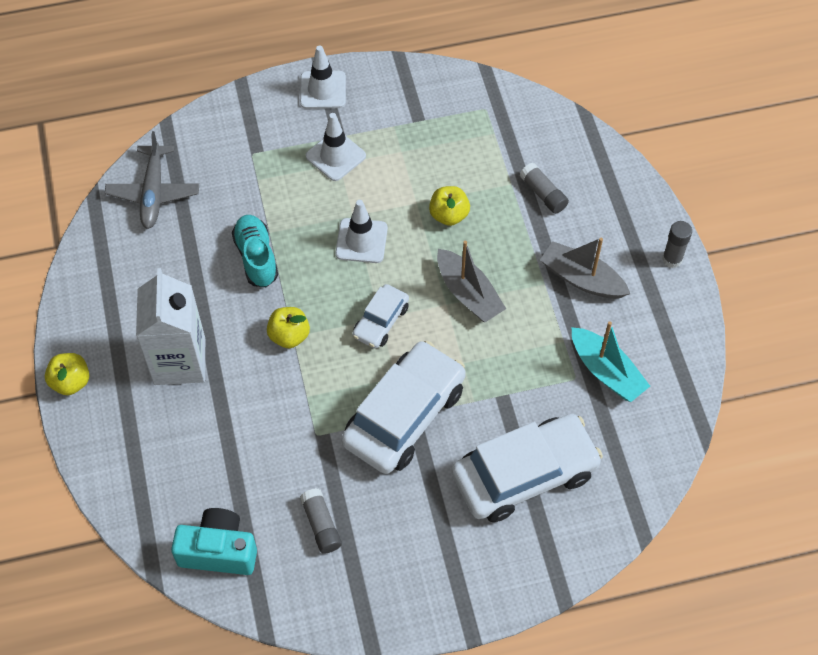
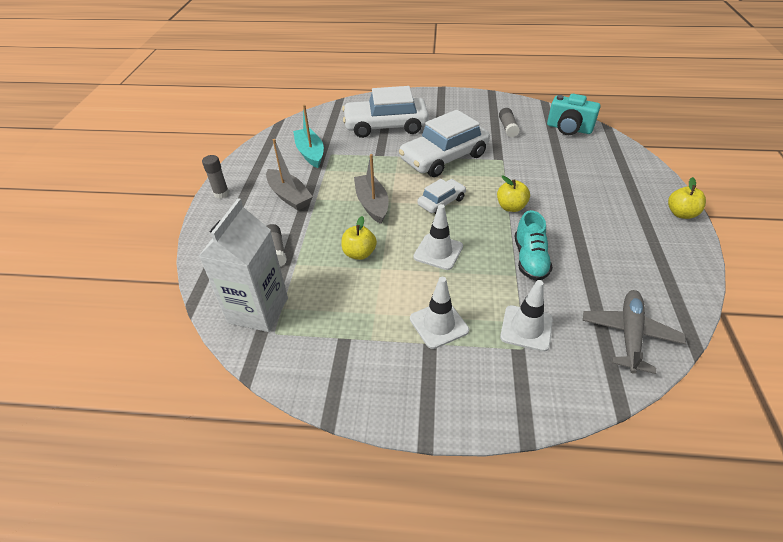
camera: 160 degrees left, 15 degrees down
(179, 361) = (596, 209): white carton -> white carton (258, 310)
(323, 90) = (431, 400): white traffic cone -> white traffic cone (526, 328)

